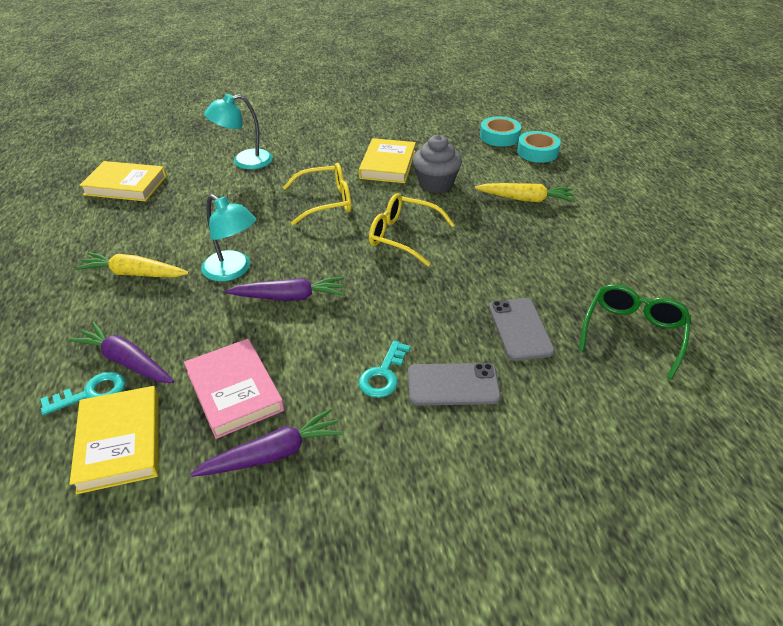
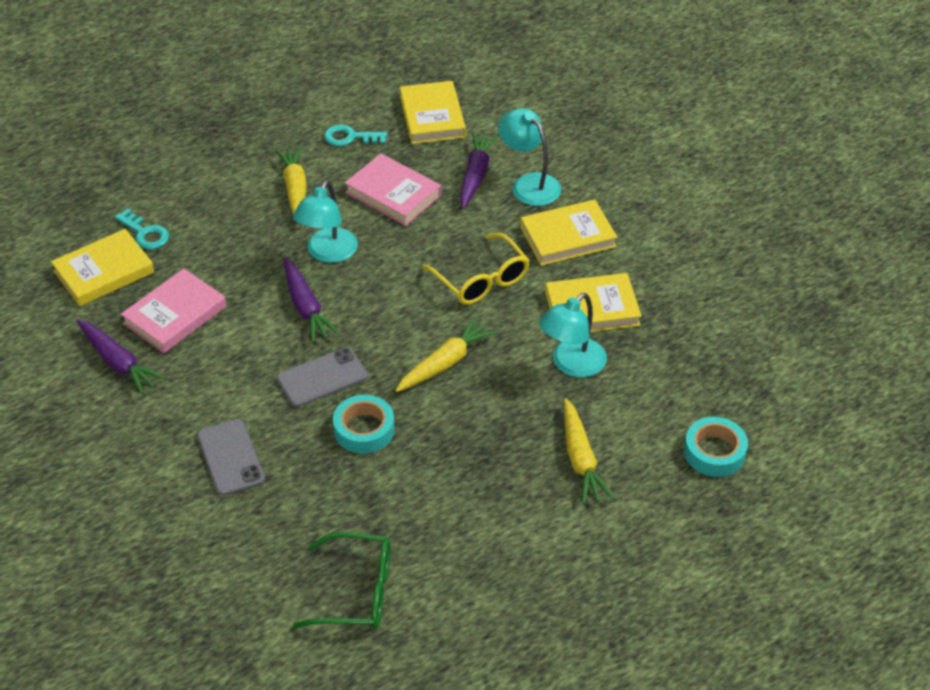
camera: 70 degrees right, 5 degrees up
(126, 361) = (185, 236): purple carrot -> purple carrot (475, 175)
(194, 222) = (393, 194): none -> pink book
(311, 158) = (567, 237): none -> yellow book
(383, 375) = (226, 405): turquoise key -> turquoise key (350, 137)
(402, 236) = (445, 363): yellow glasses -> yellow carrot
(435, 183) = (571, 365): grey cupcake -> turquoise lamp
(499, 136) = (735, 403): turquoise tape -> turquoise tape (364, 429)
(520, 329) = (327, 494): grey phone -> grey phone (322, 378)

